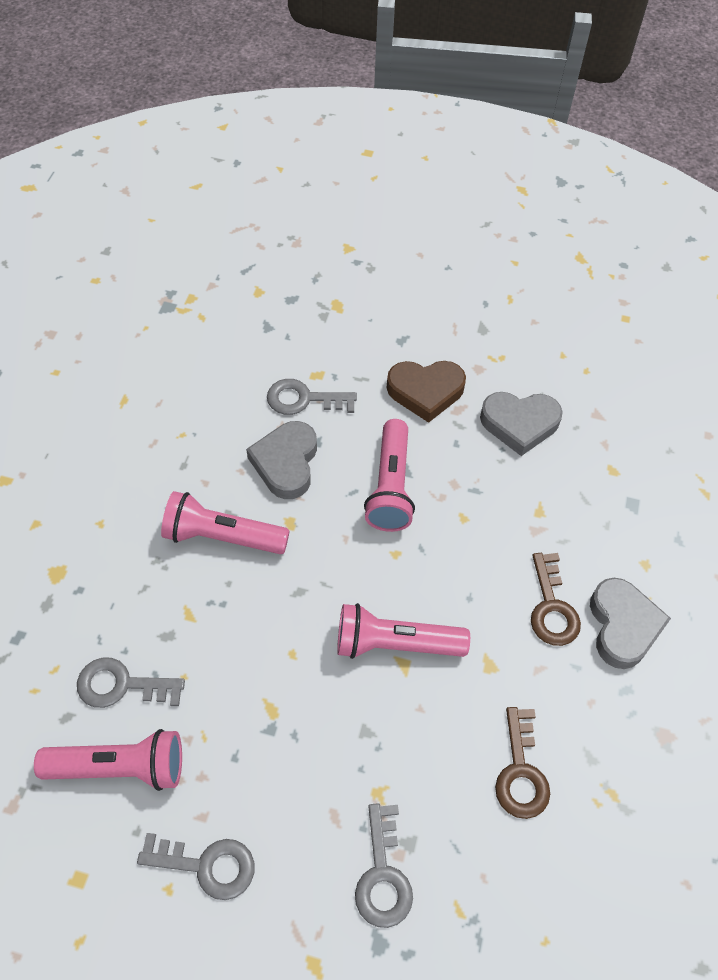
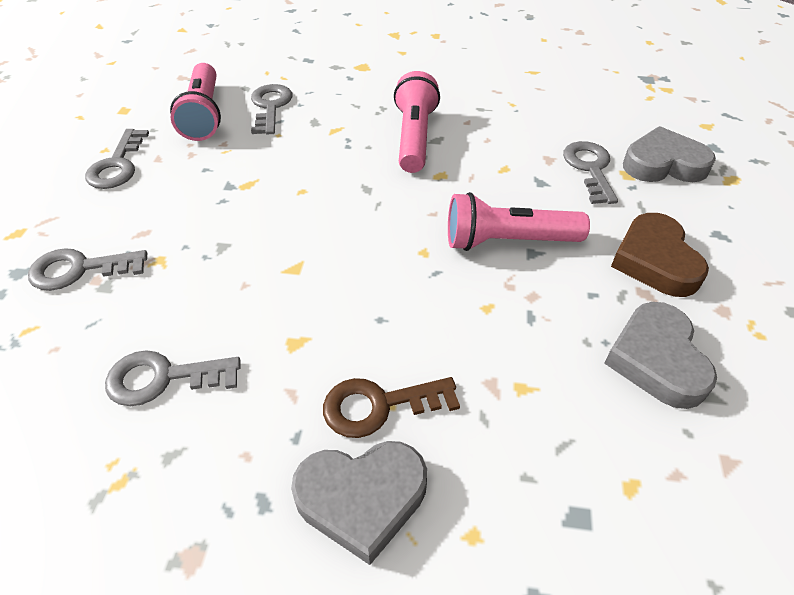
camera: 85 degrees right, 10 degrees down
(286, 463) = (507, 165): grey heart -> grey heart (663, 164)
(395, 643) = (317, 259): pink flashlight -> none
(521, 771) = (163, 378): brown key -> grey key

